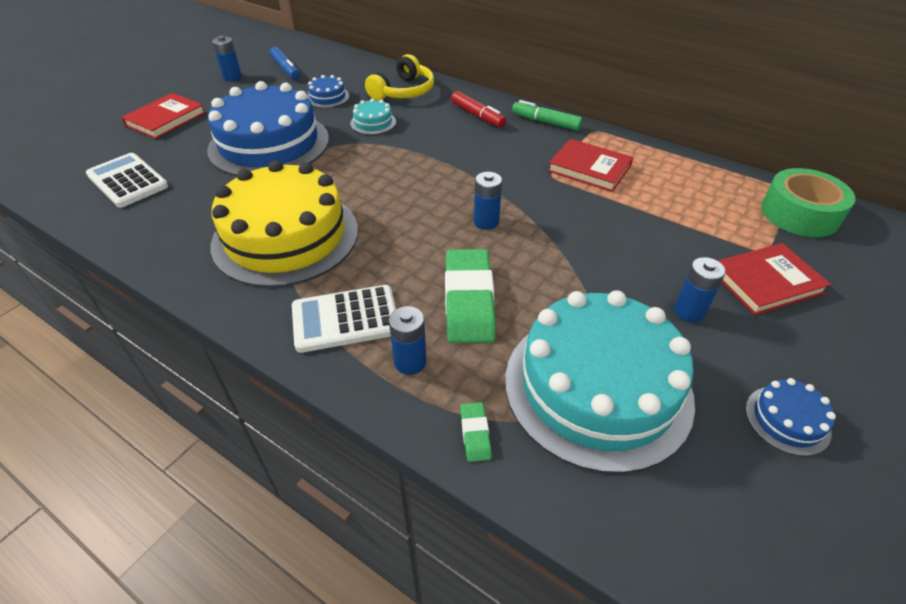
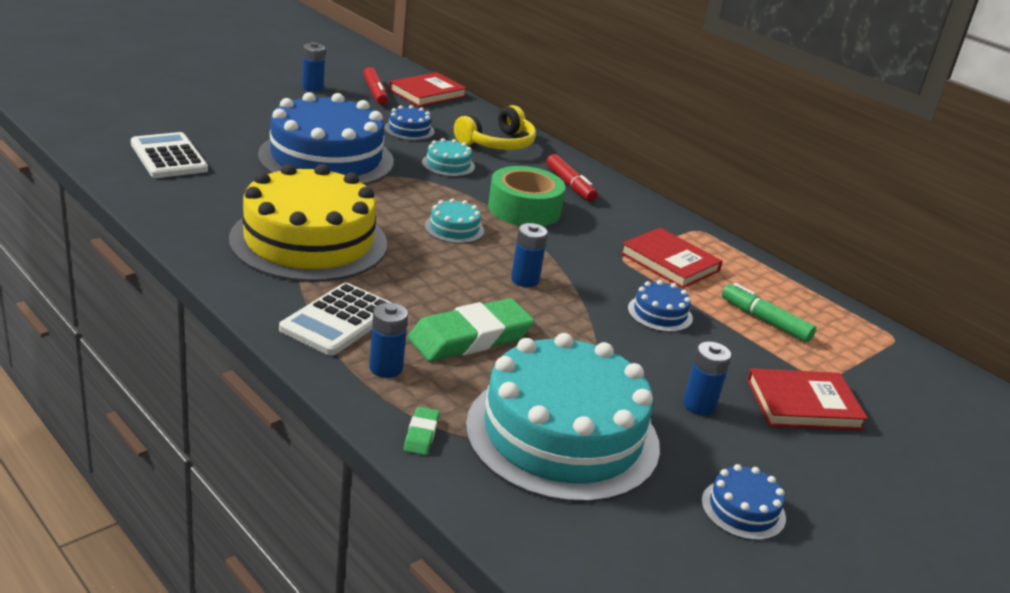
camera: 10 degrees right, 15 degrees down
(165, 119) = (226, 111): red book -> red book (427, 93)
(286, 69) = (375, 92): blue marker -> red marker
(345, 319) = (338, 320): white calculator -> white calculator turned 60 degrees counterclockwise
(405, 185) = (454, 228): none -> turquoise cake
(468, 300) = (470, 337): green eraser -> green eraser turned 45 degrees clockwise
(546, 122) = (646, 209): green marker -> green marker (765, 320)
(608, 223) = (660, 313): none -> blue cake
(799, 214) = (889, 359): green tape -> green tape (524, 209)

